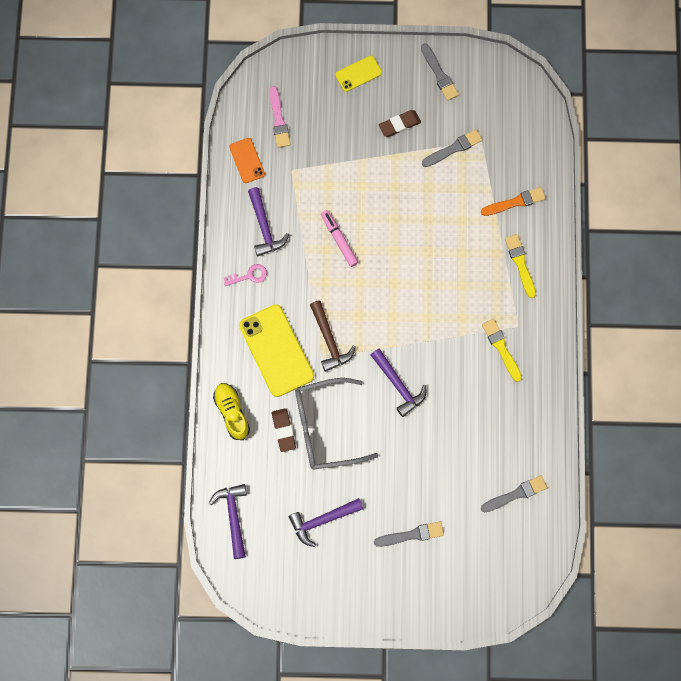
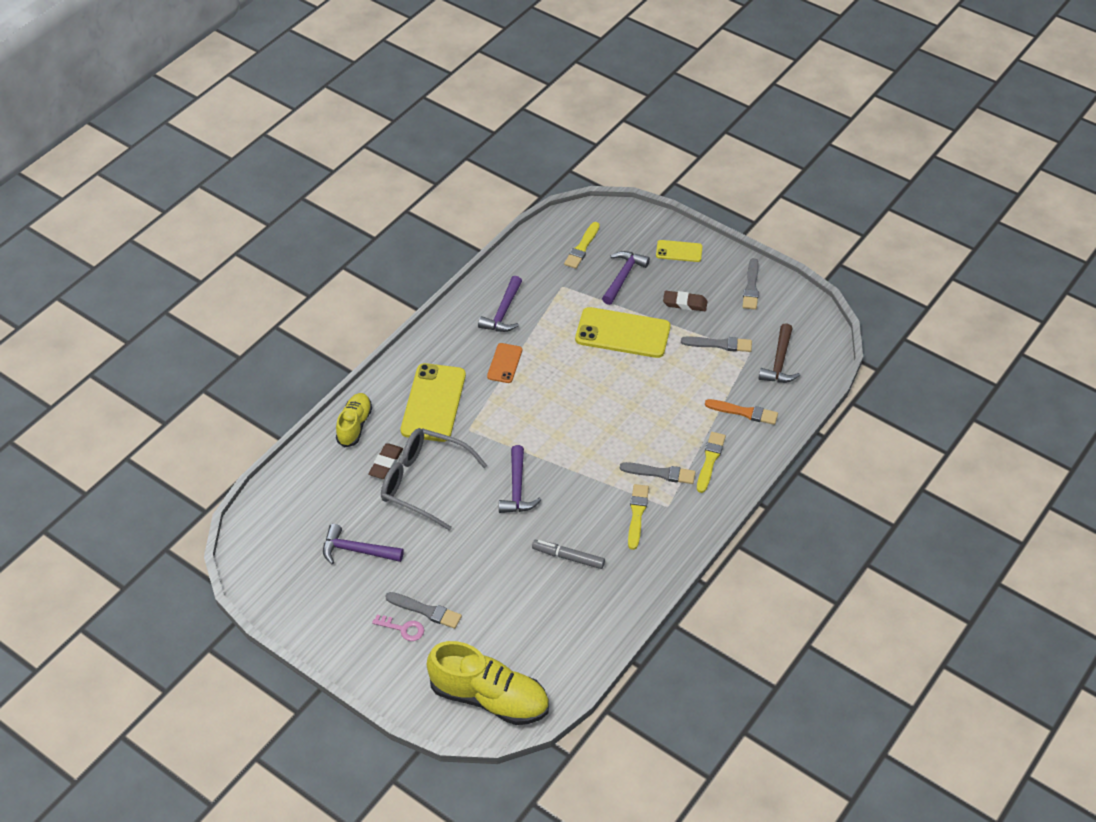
camera: 35 degrees right, 25 degrees down
(233, 516) = (284, 501): purple hammer -> purple hammer (623, 277)
(247, 160) = (530, 260): orange phone -> orange phone (504, 363)
(249, 275) = (459, 338): pink key -> pink key (403, 629)
(279, 120) = (582, 247): pink brush -> yellow brush
(329, 340) = (486, 421): brown hammer -> brown hammer (779, 362)
(339, 240) = (559, 355): pink marker -> none
(372, 186) = (622, 333): none -> yellow phone
(479, 419) = (568, 557): none -> grey marker
(508, 572) = (489, 697): none -> yellow shoe
(515, 494) = (551, 637): grey brush -> grey brush (660, 473)

